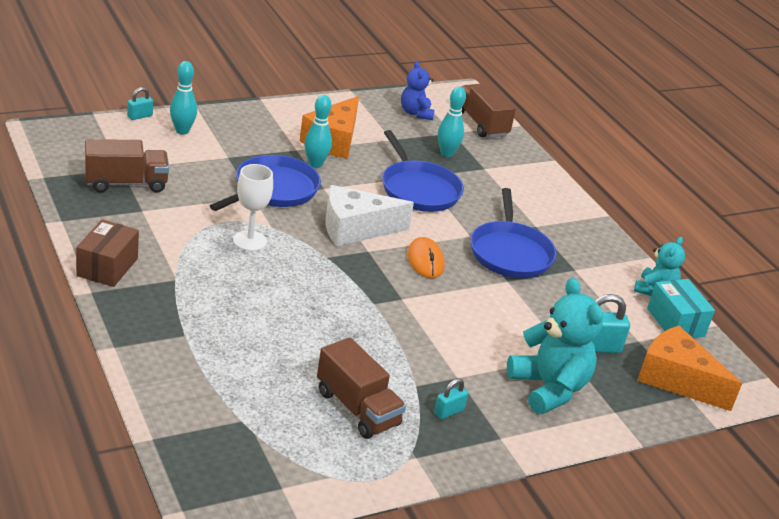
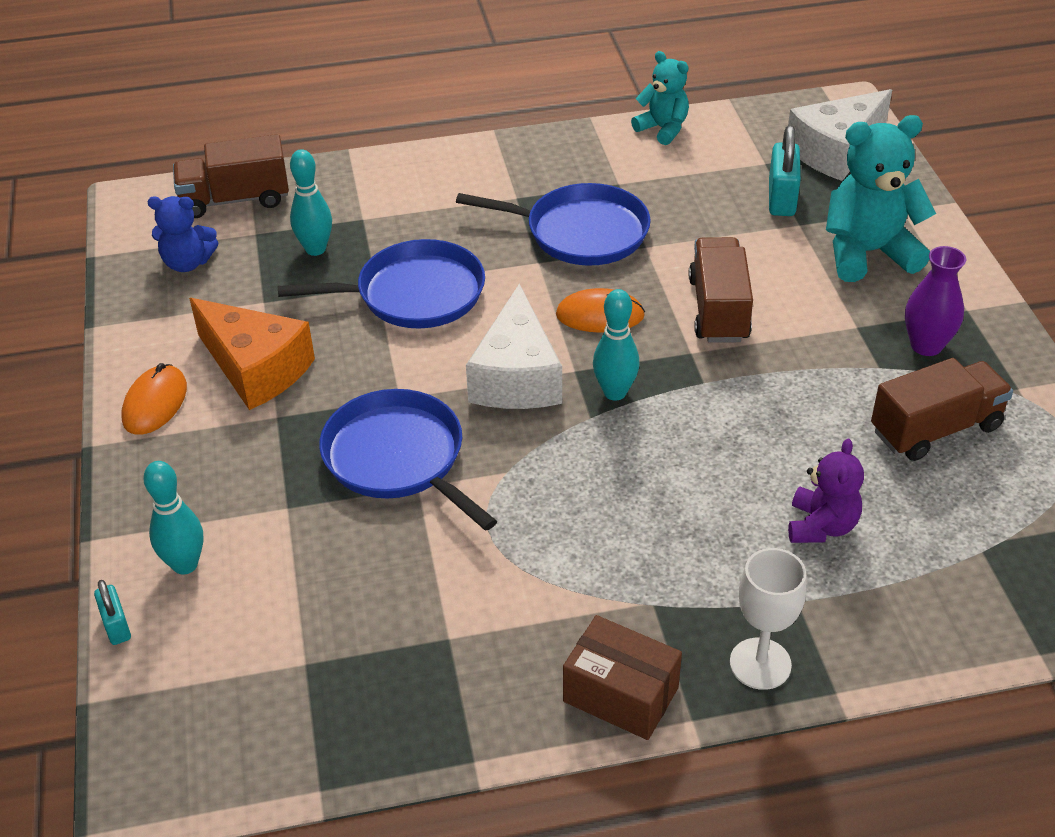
camera: 70 degrees left, 10 degrees up
(126, 183) = (358, 658): brown truck -> brown truck (718, 310)
(250, 241) = (547, 502): white goblet -> white goblet (760, 664)
(250, 348) = (821, 526): none -> purple teddy bear
(296, 113) = (155, 403): none -> orange mouse
(315, 164) = (327, 399): turquoise bowling pin -> turquoise bowling pin (615, 392)
(449, 411) = (926, 345): turquoise padlock -> purple vase
(675, 322) = (726, 127): turquoise box -> none
(676, 379) = (836, 151): orange cheese -> white cheese

